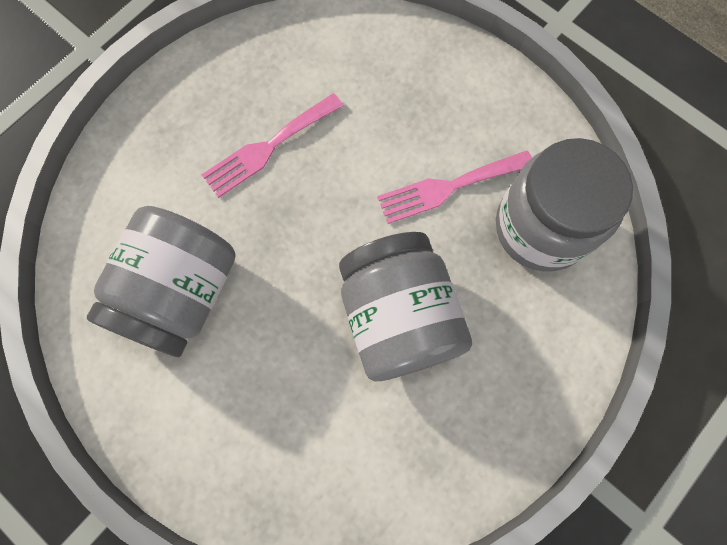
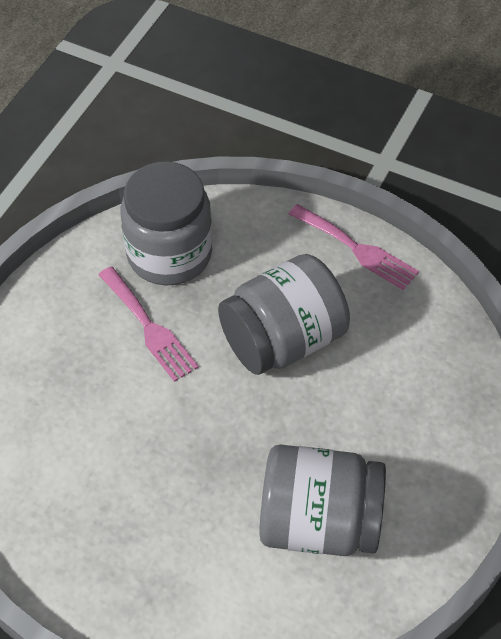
camera: 105 degrees left, 20 degrees down
(268, 148) = (145, 488): pink fork -> pink fork (357, 249)

